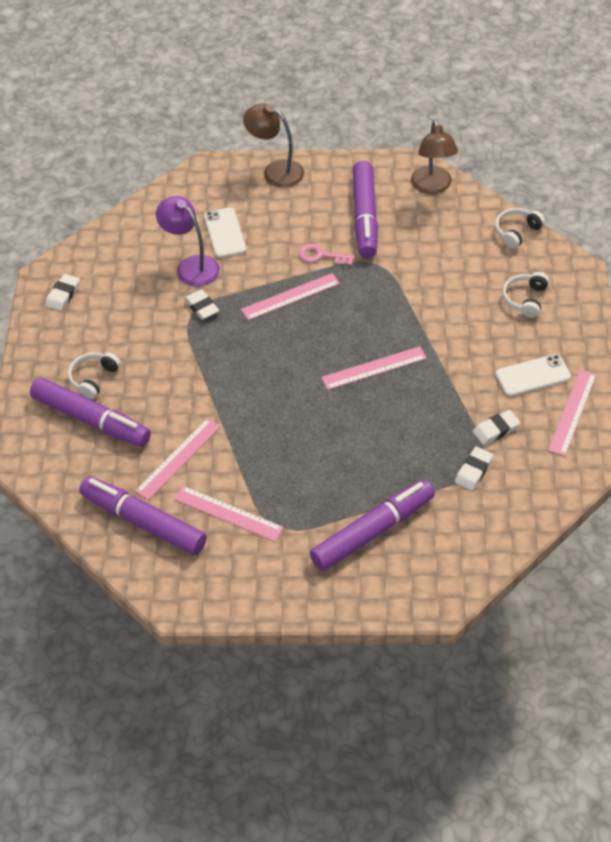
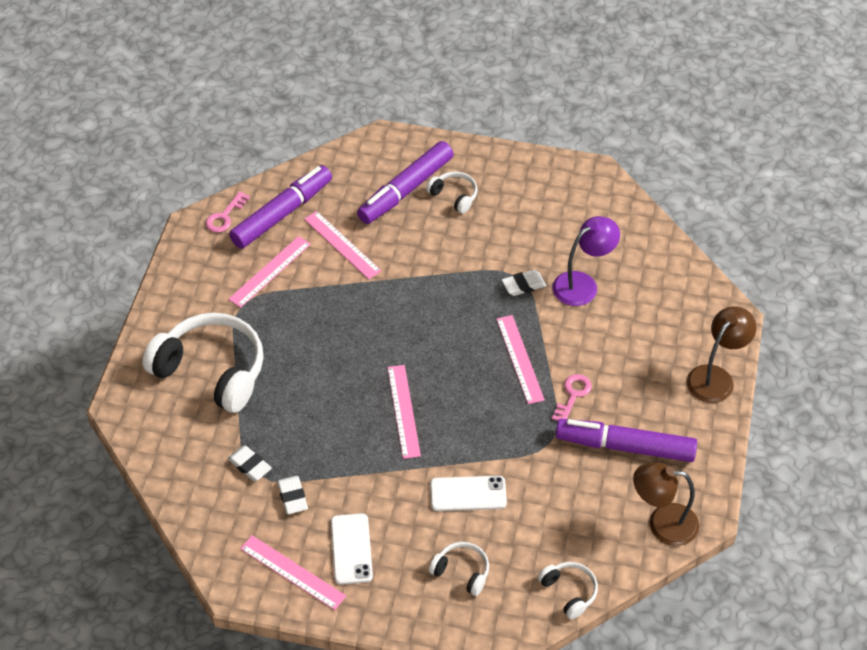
camera: 100 degrees right, 0 degrees up
(63, 295) = (566, 183): white eraser -> none
(157, 575) = (225, 216): none -> pink key
(225, 233) = (625, 318): white phone -> white phone (468, 494)
(372, 531) = (211, 371): purple marker -> white headphones

